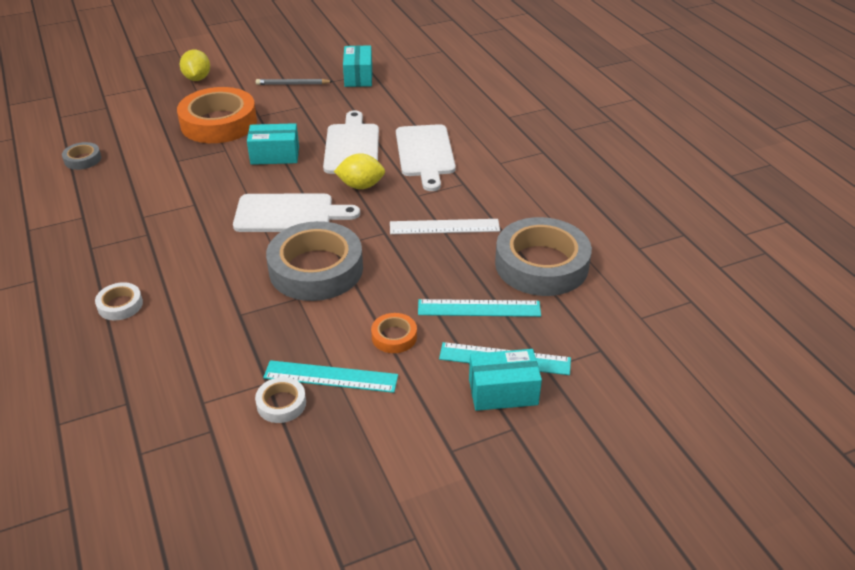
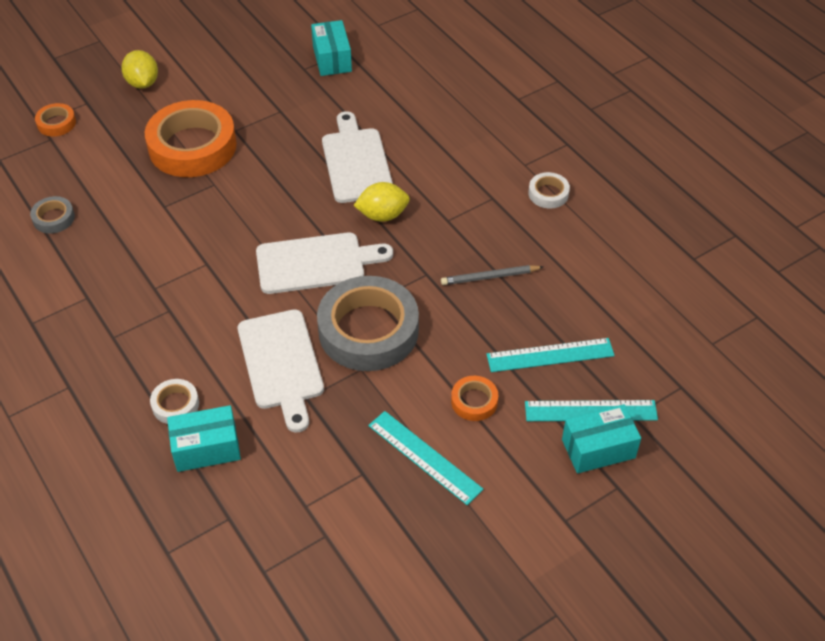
camera: 10 degrees left, 10 degrees up
(116, 98) = (56, 123): none -> orange tape
(275, 155) = (273, 185): turquoise box -> turquoise box (206, 448)
(281, 404) = (385, 495): white tape -> white tape (548, 194)
(293, 84) = (259, 79): grey pencil -> grey pencil (490, 277)
(331, 376) = (424, 457): turquoise ruler -> turquoise ruler turned 45 degrees clockwise
(425, 154) = (440, 162): white cutting board -> white cutting board (281, 364)
(444, 226) = (487, 258): white ruler -> none
(541, 264) = (600, 292): grey tape -> none

